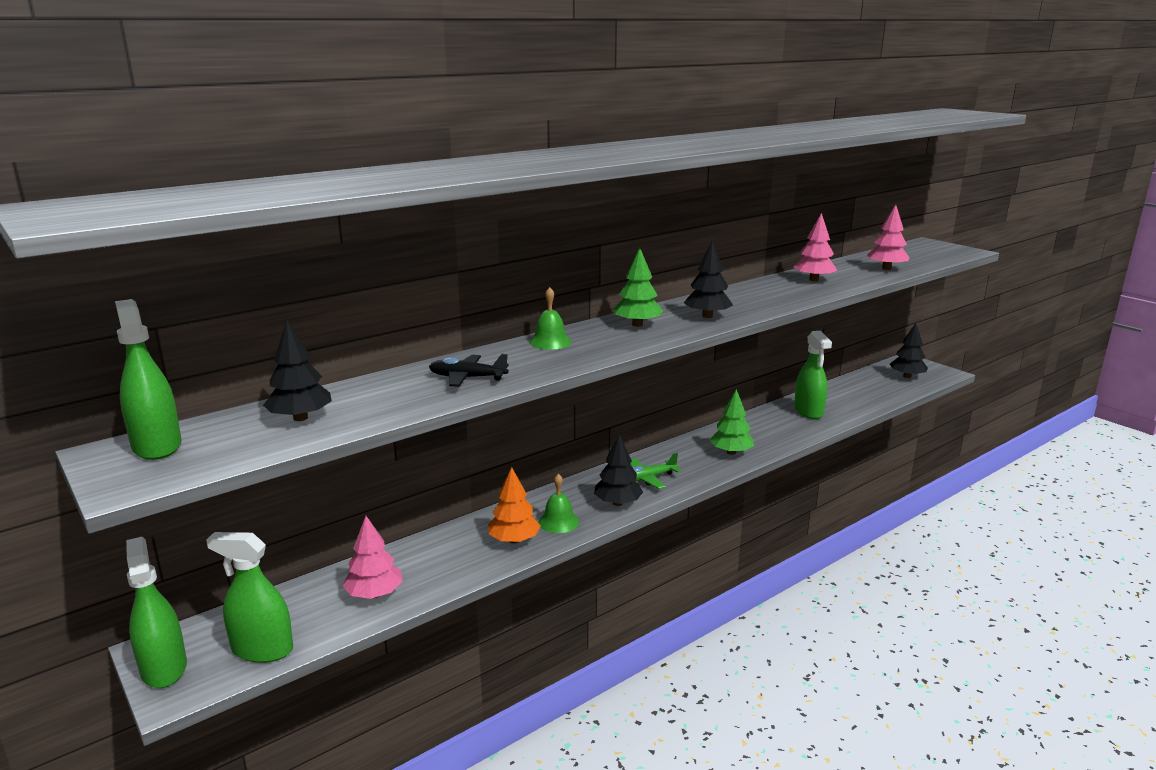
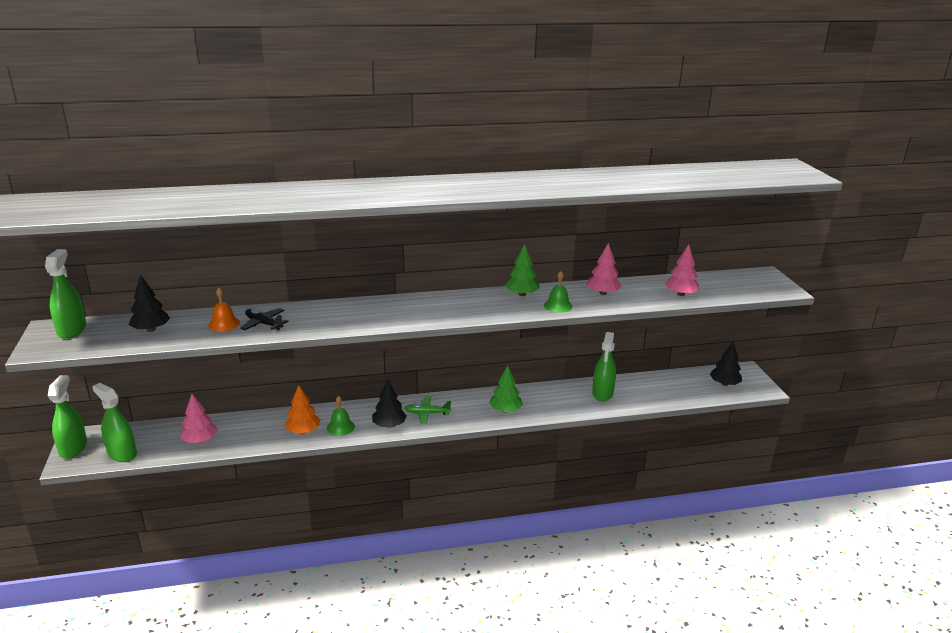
camera: 25 degrees right, 5 degrees up
(408, 389) = (224, 324): none -> orange bell
(550, 342) = (345, 307): green bell -> green bell (558, 305)
(637, 324) = (417, 306): green tree -> green tree (522, 294)
(707, 316) = (473, 309): black tree -> none

